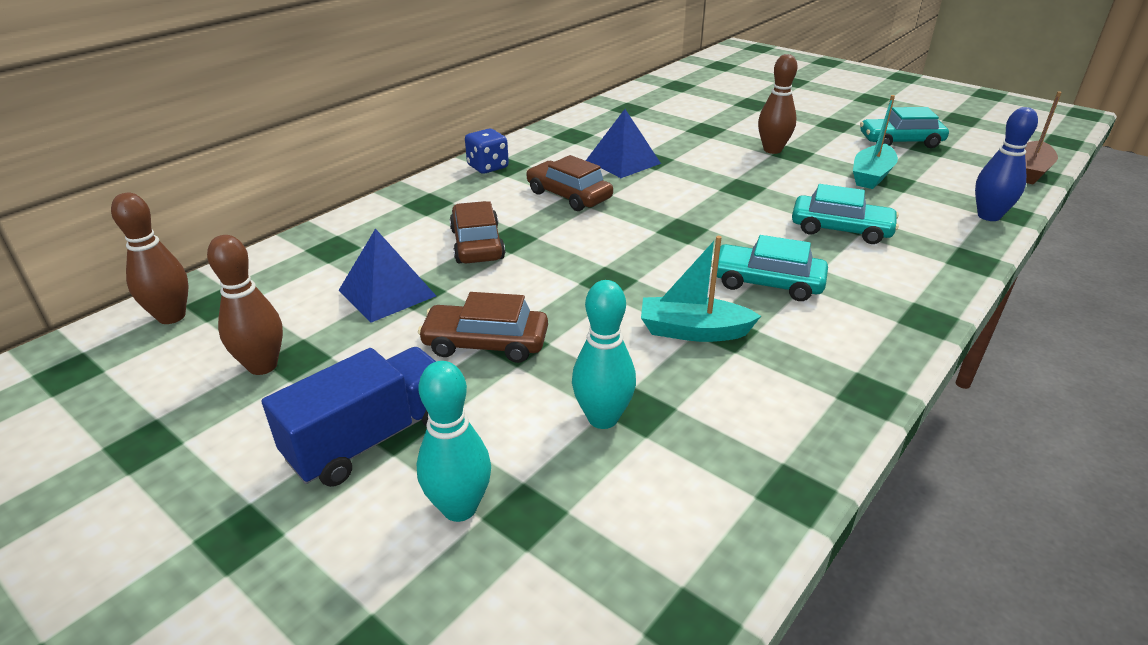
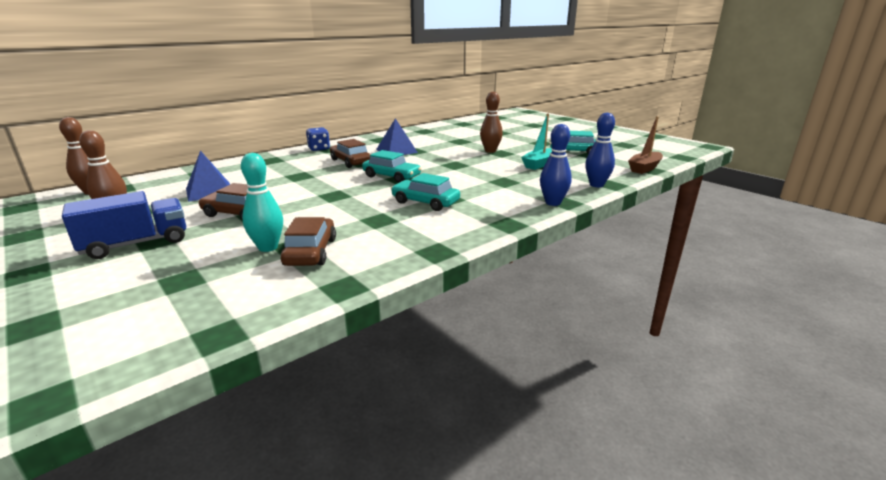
camera: 10 degrees right, 10 degrees down
(459, 508) = (150, 274): turquoise bowling pin -> none
(477, 244) = (278, 177): brown car -> brown car (311, 252)
(693, 331) = (359, 218): turquoise boat -> none
(841, 229) = (495, 184): turquoise car -> turquoise car (391, 176)
(956, 263) = (553, 203): none -> blue bowling pin

